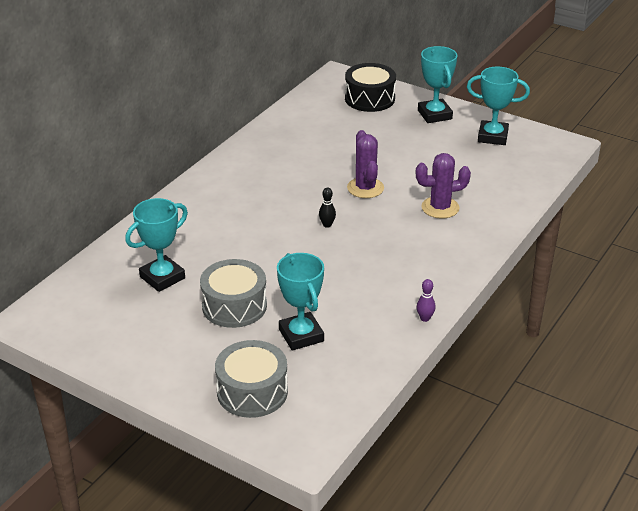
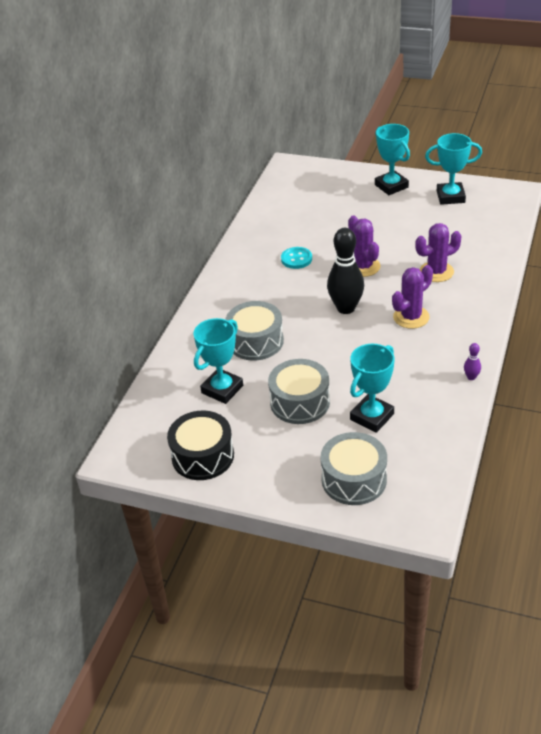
camera: 10 degrees left, 5 degrees up
(218, 238) = (255, 341): none -> grey drum
(300, 167) = (296, 259): none -> turquoise button
(301, 335) = (372, 417): turquoise trophy -> turquoise trophy turned 75 degrees clockwise
(327, 225) = (346, 308): black bowling pin -> black bowling pin, size x2.34
(369, 98) = (327, 182): black drum -> black drum (203, 456)
(391, 247) = (411, 317): none -> purple cactus

